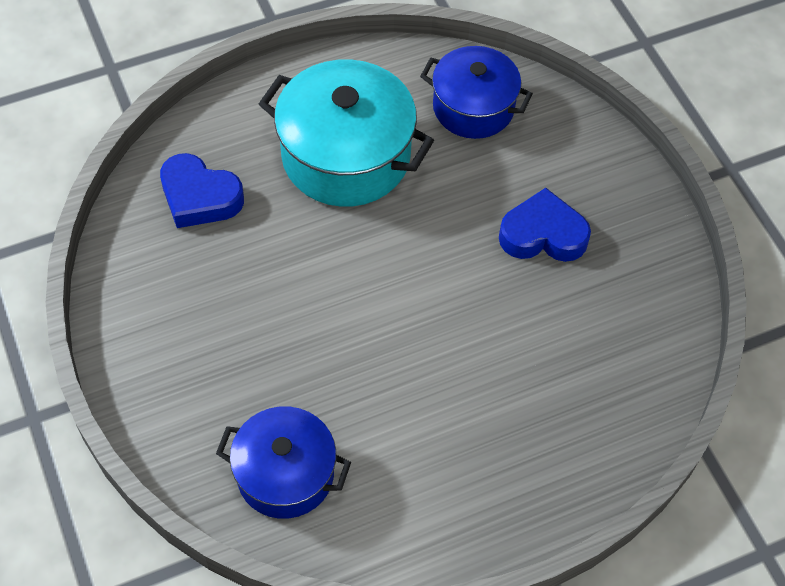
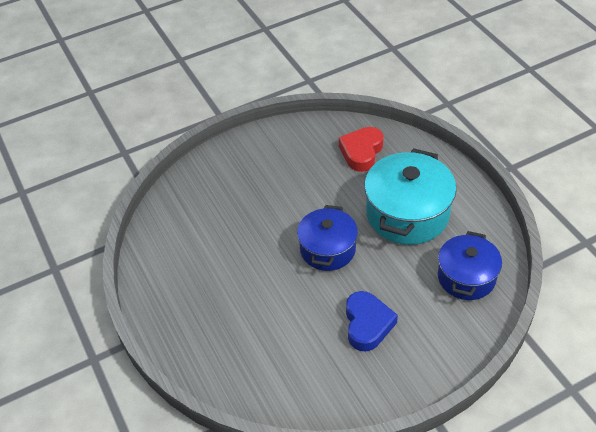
camera: 90 degrees right, 10 degrees down
(199, 197) = (361, 152): blue heart -> red heart
(285, 474) = (188, 212): blue pot -> blue pot (327, 249)

